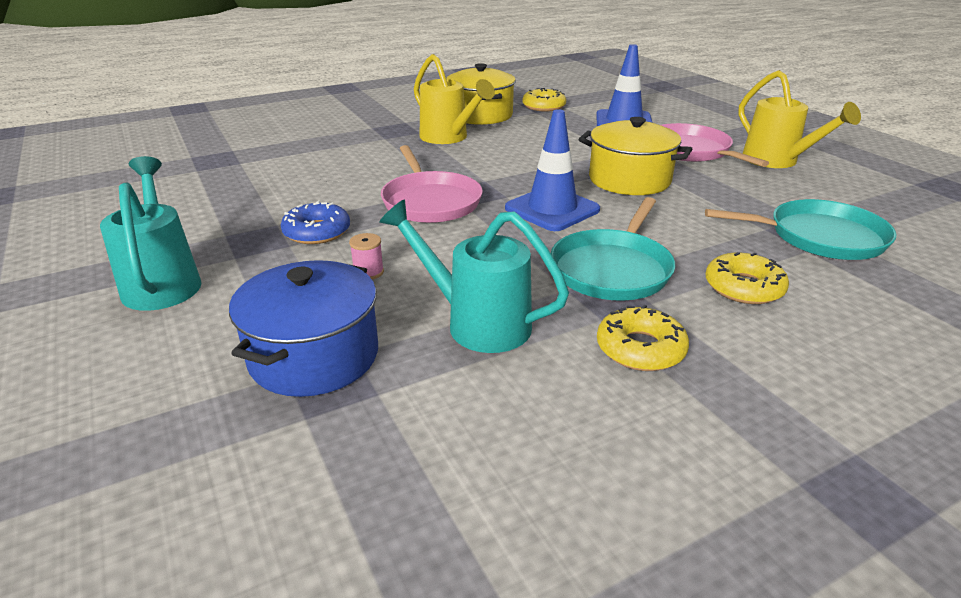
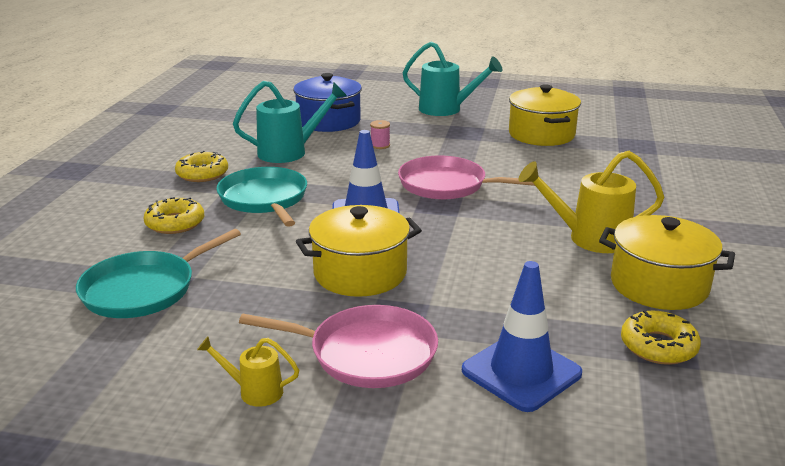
camera: 130 degrees right, 5 degrees down
(223, 201) = (541, 134): none -> yellow pot
(317, 232) = (452, 146): blue donut -> none
(776, 161) = (255, 391): yellow watering can -> yellow watering can, size x0.53

